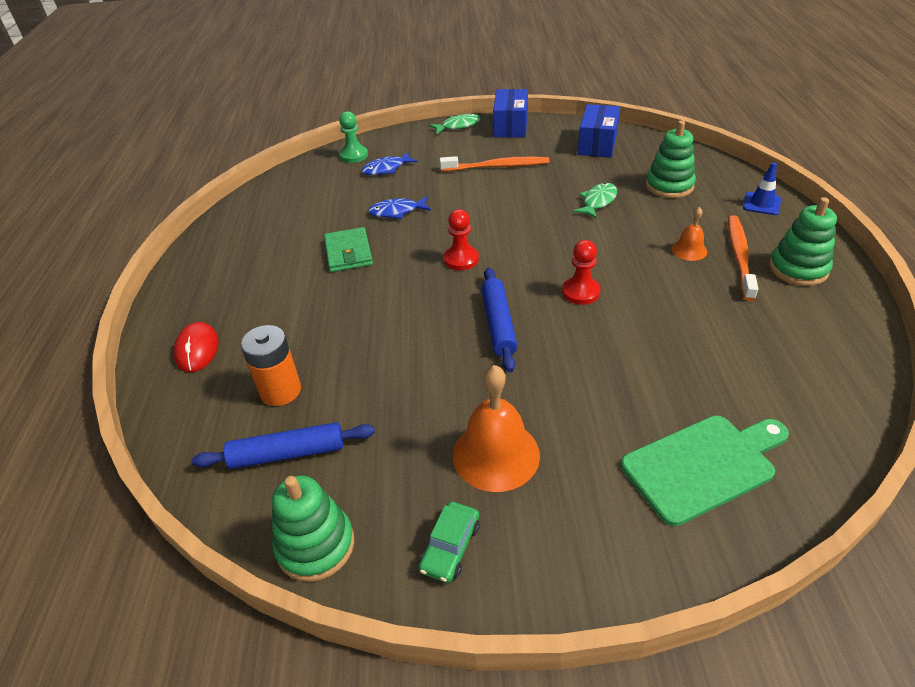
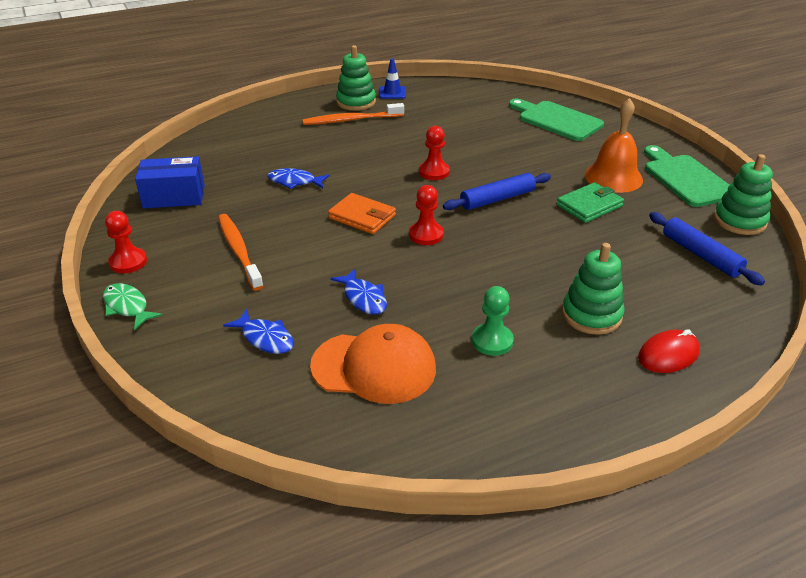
camera: 115 degrees left, 5 degrees down
(280, 391) = (657, 281): orange battery -> none
(322, 204) = (374, 367): none -> orange cap
(348, 253) = (458, 308): green wallet -> green wallet (589, 206)
(354, 155) = (233, 385): green pawn -> green pawn (492, 341)
(450, 547) = (686, 178): green car -> green cutting board
(510, 126) = (128, 262): blue box -> red pawn
(513, 229) = (362, 217): none -> orange wallet
(598, 202) = (295, 182): green fish -> blue fish
(669, 186) = (254, 152): green stacking toy -> green stacking toy (591, 315)
(689, 250) = (353, 137): orange bell -> none
(761, 204) = (272, 115): blue traffic cone -> blue traffic cone (392, 93)

